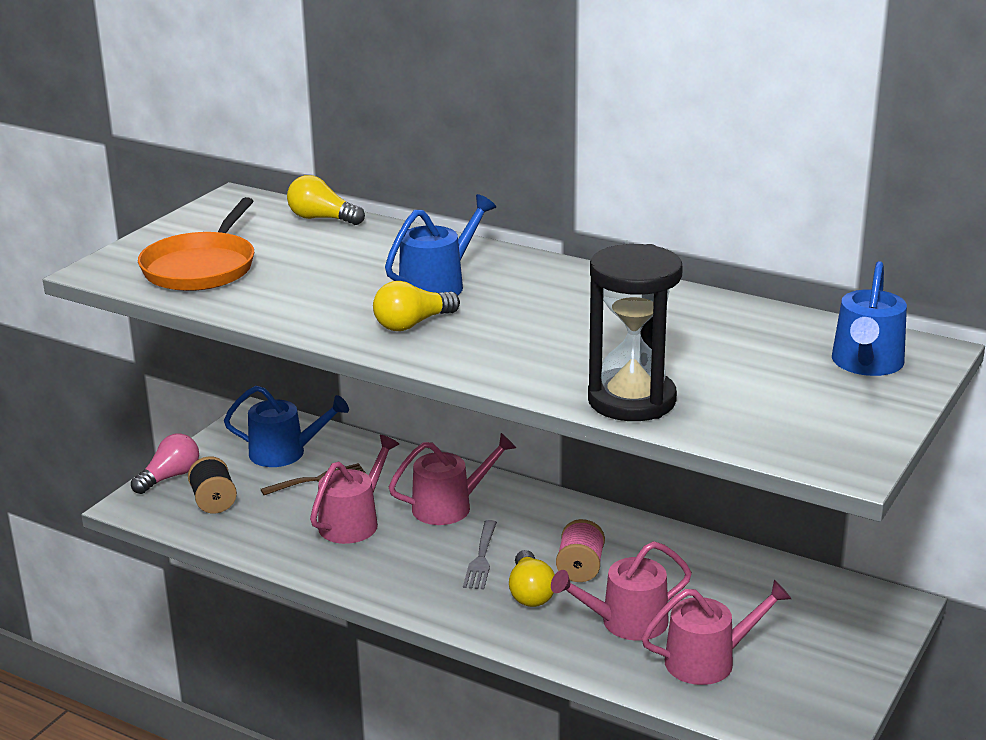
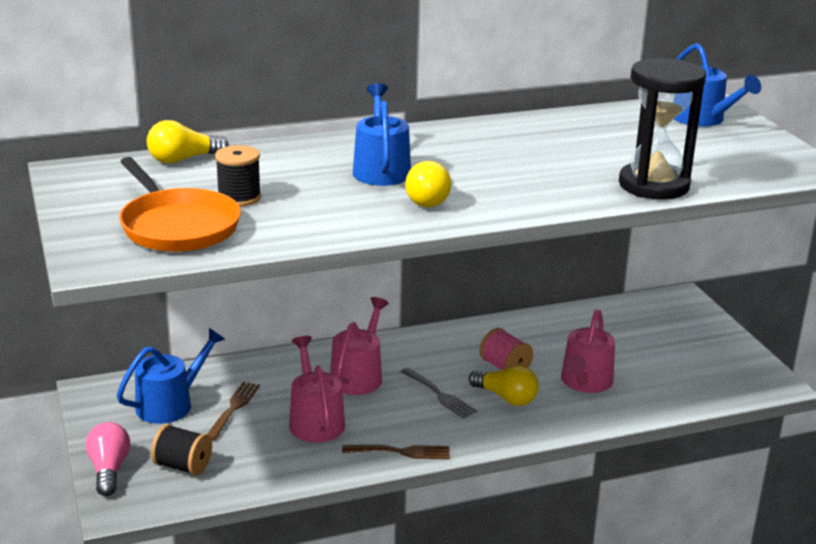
camera: 50 degrees left, 0 degrees up
(287, 263) = (239, 197): none -> black spool
(367, 583) = (401, 452): none -> brown fork
(708, 660) = (659, 377): pink watering can -> none

